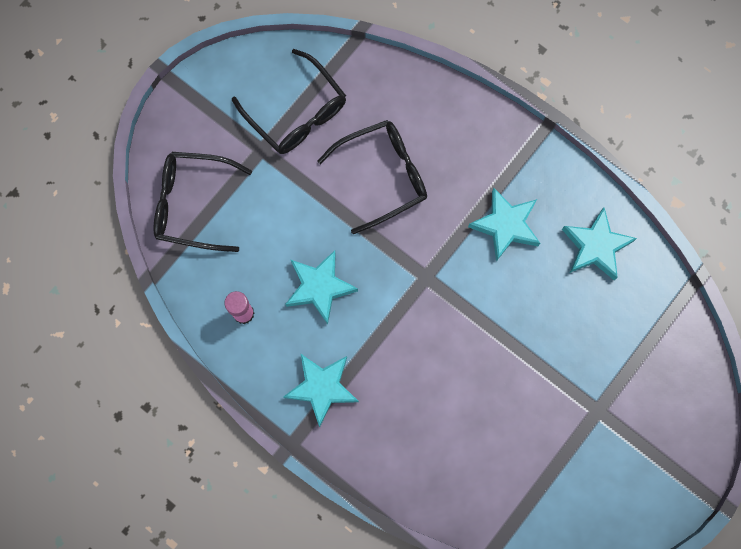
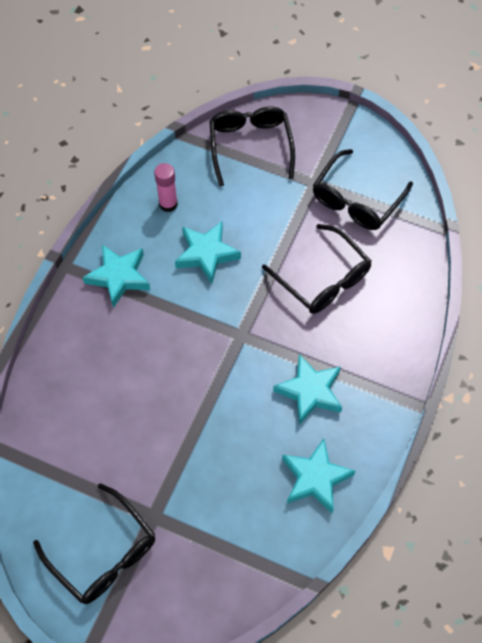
camera: 75 degrees right, 15 degrees down
(623, 467) = (103, 553): none -> black glasses

